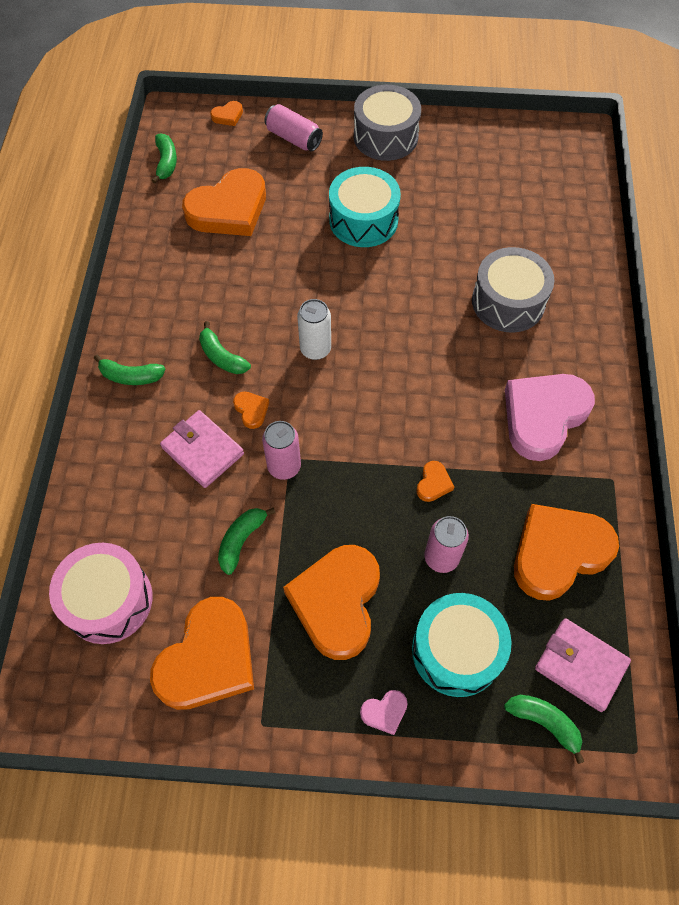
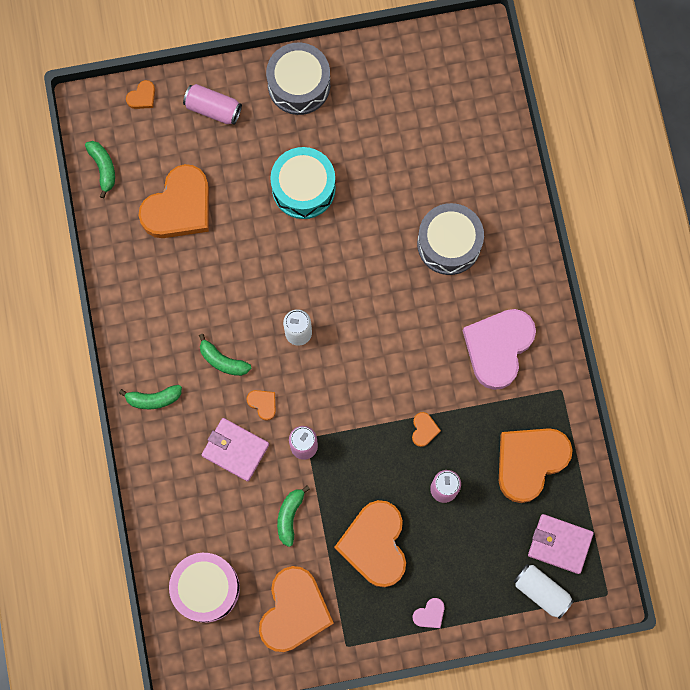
camera: 15 degrees left, 15 degrees up
(457, 650) = (470, 557): turquoise drum -> none
(544, 722) = (541, 591): green banana -> white can

